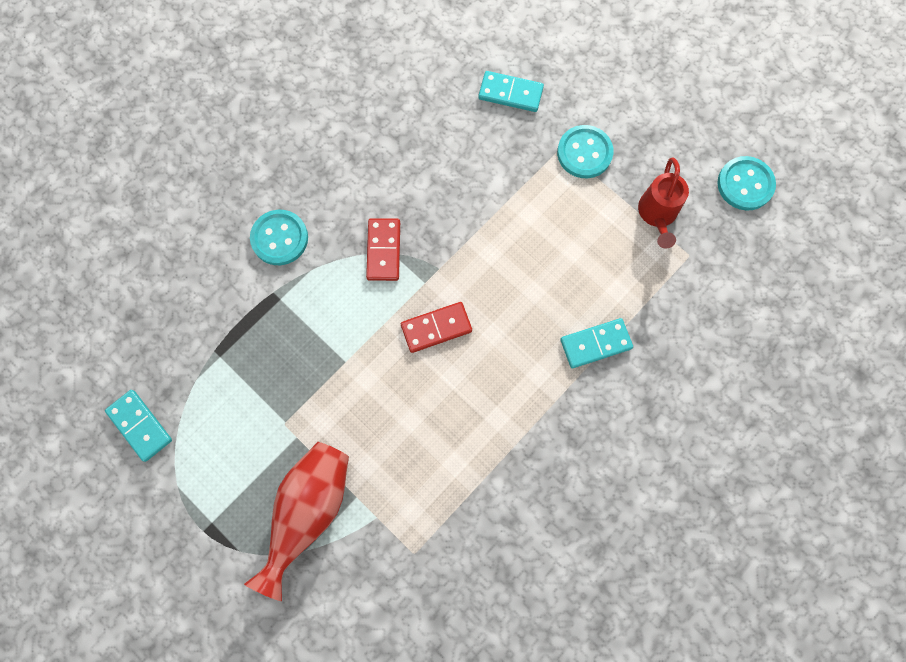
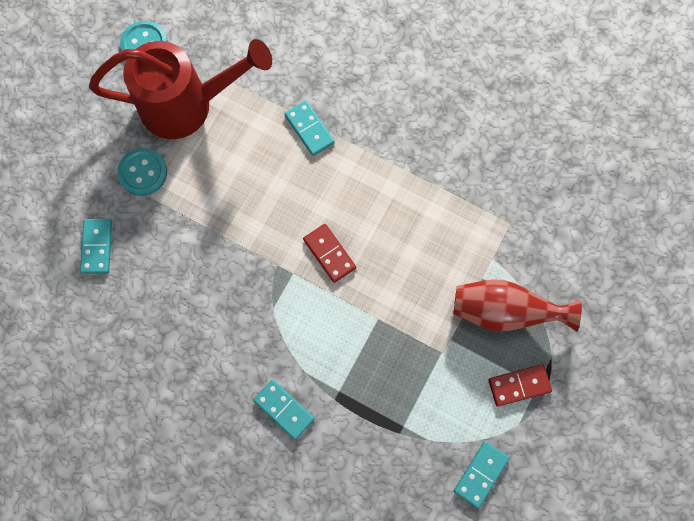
camera: 105 degrees left, 0 degrees up
(279, 238) = (284, 409): turquoise button -> turquoise domino
(383, 250) = (272, 315): red domino -> red domino (519, 385)
(657, 215) = (187, 105): red watering can -> red watering can, size x2.07

